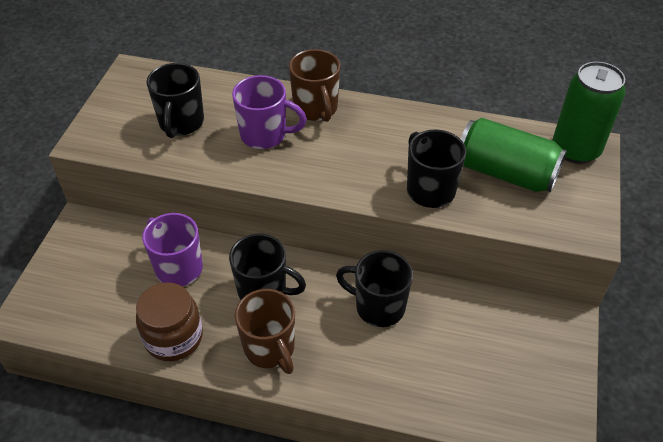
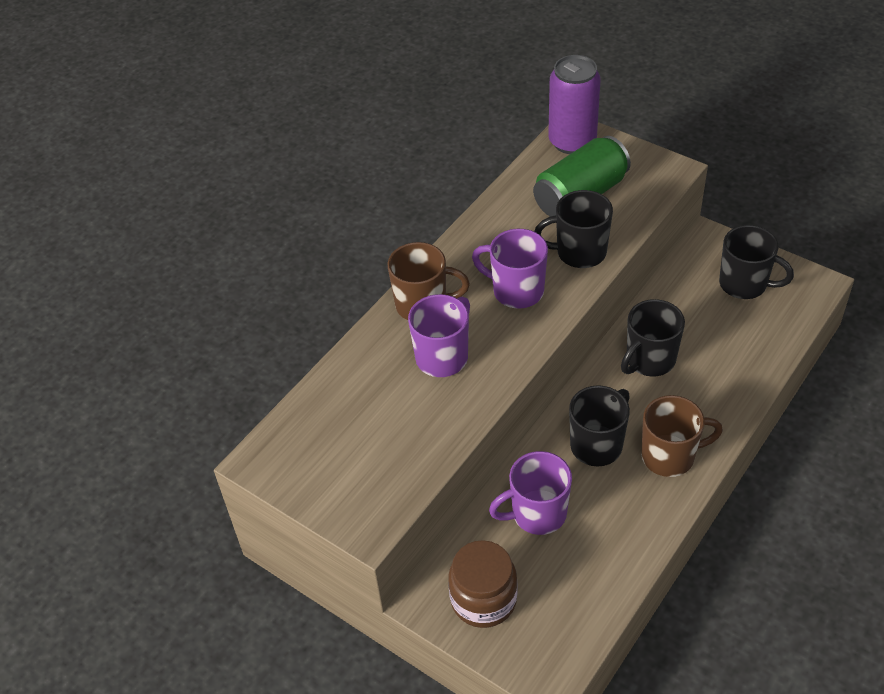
camera: 65 degrees left, 0 degrees up
(173, 337) = (629, 534): brown jar -> brown jar (483, 599)
(181, 123) = (385, 427): black mug -> black mug (744, 284)
(359, 160) = (516, 291): none -> purple mug
(575, 149) = (572, 142): green can -> purple can

